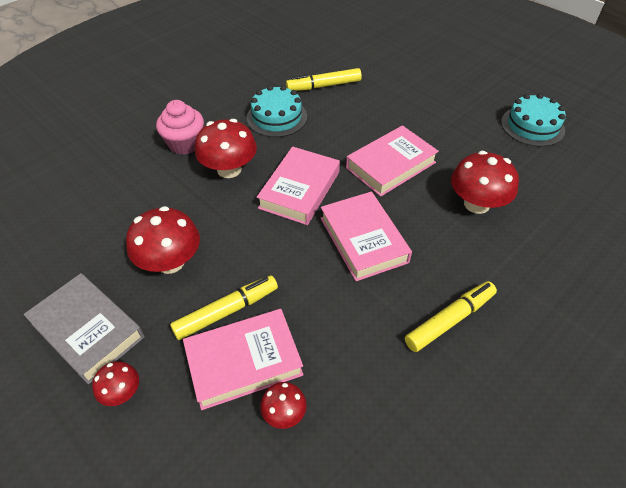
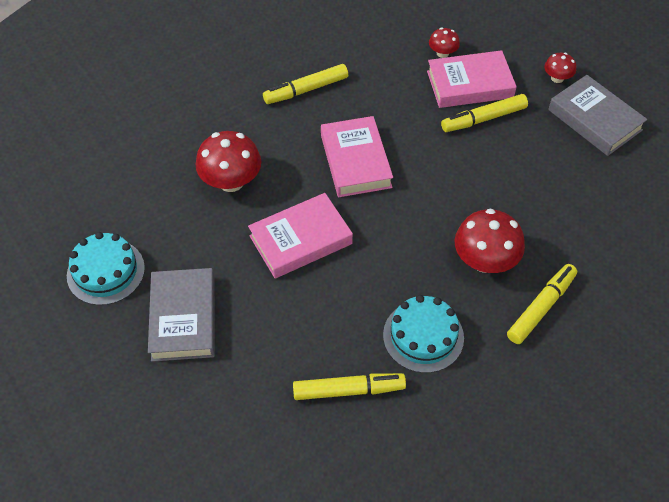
camera: 170 degrees left, 5 degrees up
(170, 262) = (536, 165): red mushroom -> none
(185, 144) = (541, 307): pink cupcake -> yellow marker
(299, 190) = (408, 223): pink book -> none
(455, 107) = (183, 318): none -> grey book

